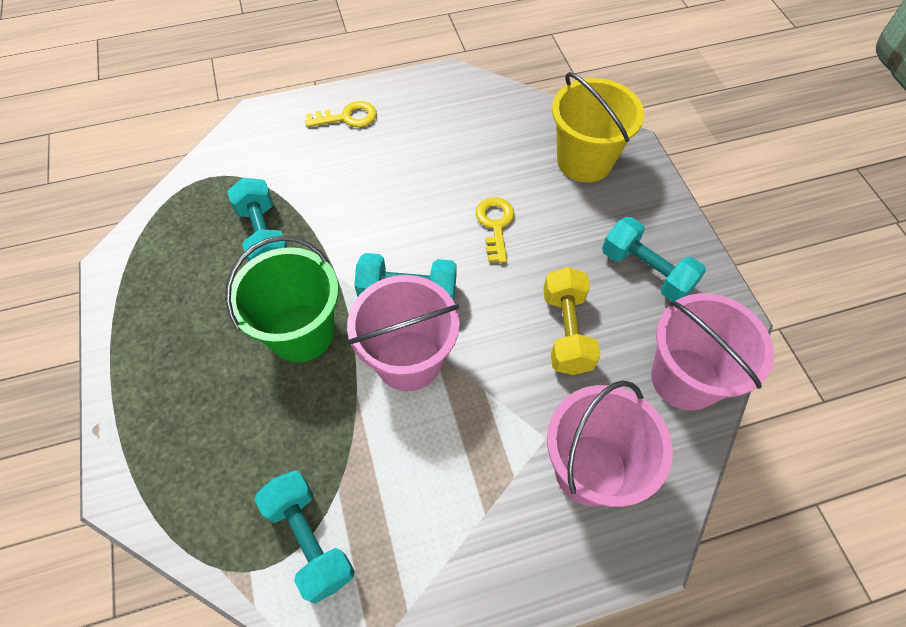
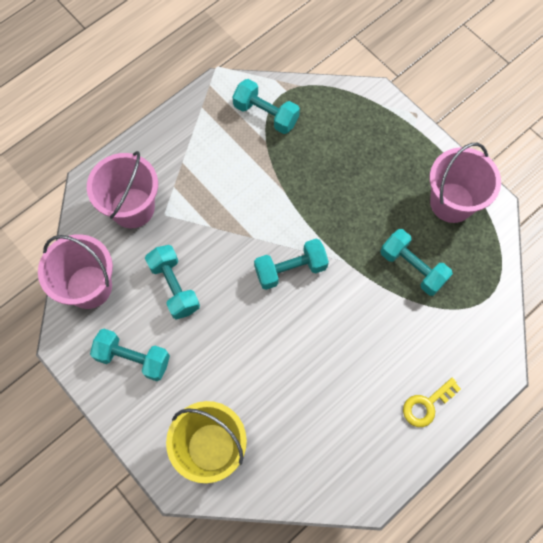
camera: 155 degrees right, 10 degrees up
(301, 333) = (341, 213): green bucket -> none
(408, 360) = (265, 225): pink bucket -> pink bucket (451, 202)
(495, 225) = (256, 350): yellow key -> none
(566, 331) = (174, 287): yellow dumbbell -> turquoise dumbbell

